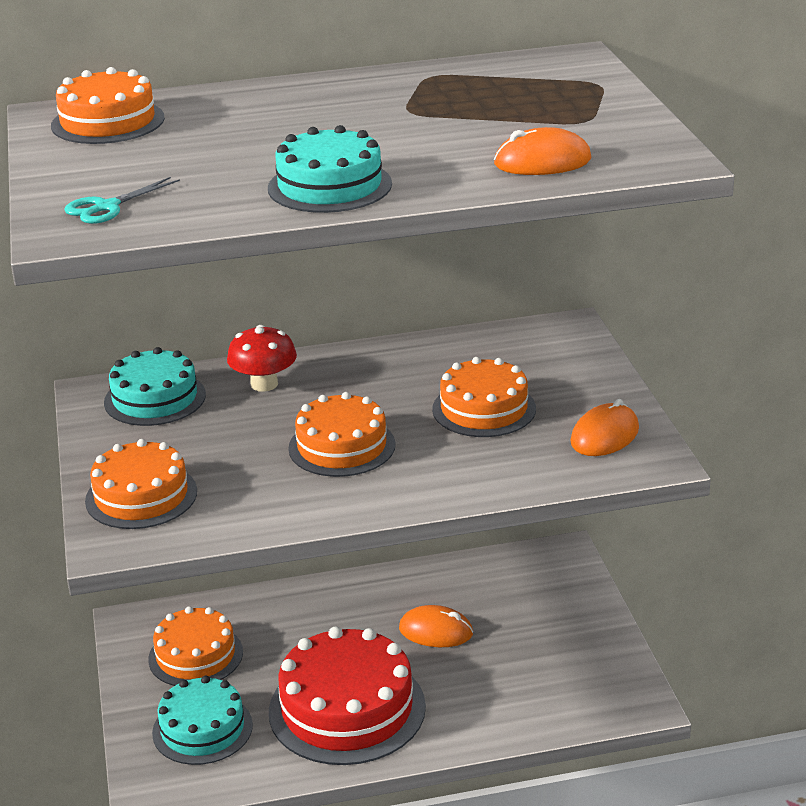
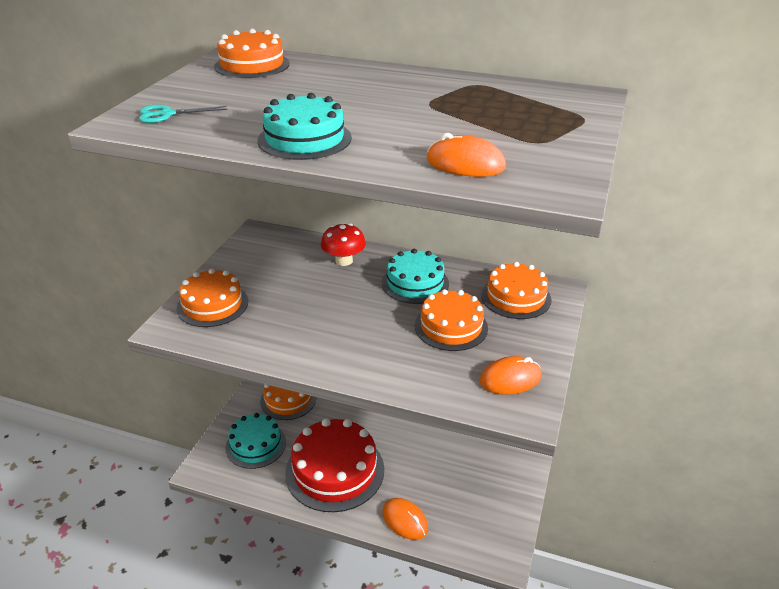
camera: 30 degrees right, 5 degrees up
(155, 398) = (281, 248): turquoise cake -> turquoise cake (415, 283)
(342, 446) = (344, 318): orange cake -> orange cake (516, 297)
(436, 631) = (420, 445): orange mouse -> orange mouse (405, 520)

